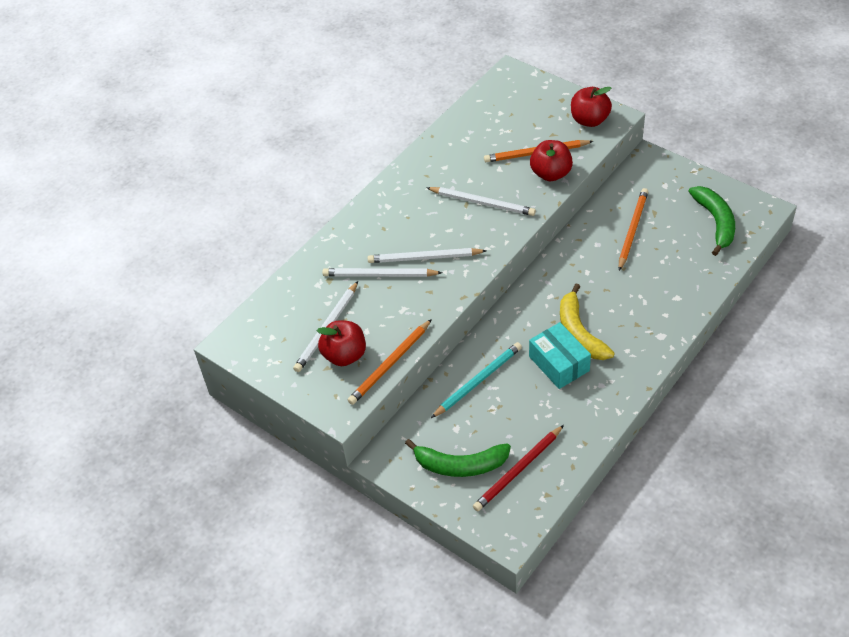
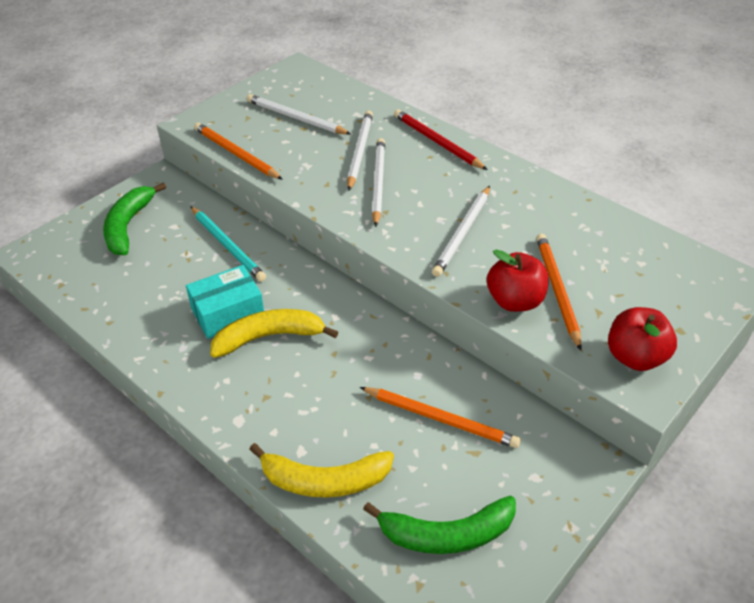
camera: 90 degrees right, 5 degrees down
(344, 355) = (258, 127): red apple -> none
(518, 470) = (101, 266): red pencil -> red pencil (437, 142)
(696, 282) = (324, 480): none -> yellow banana

